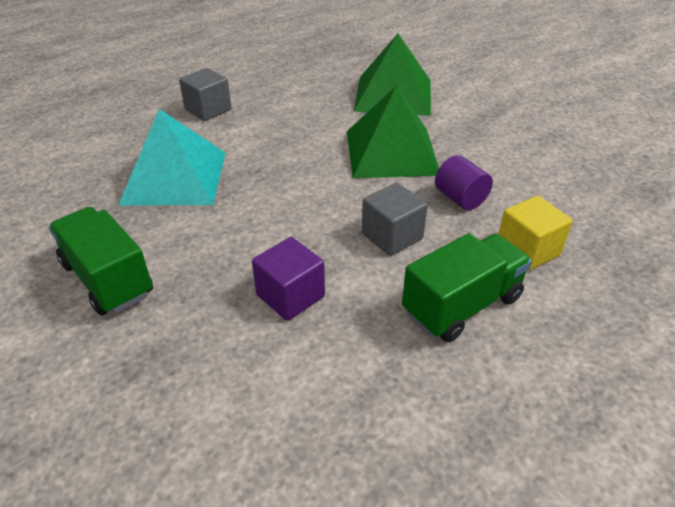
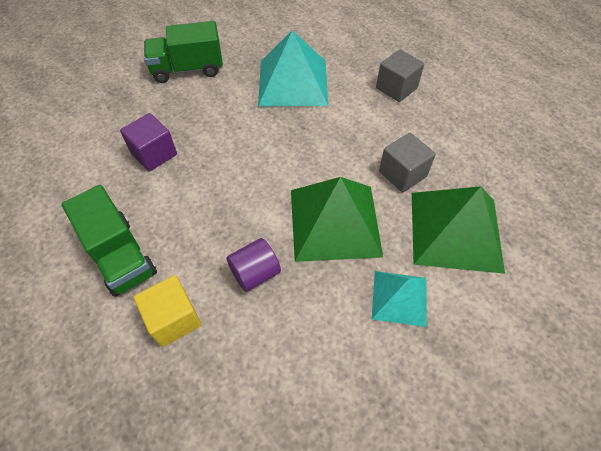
camera: 90 degrees right, 15 degrees up
(107, 279) = (188, 69): green truck -> green truck turned 150 degrees counterclockwise
(392, 236) = (207, 215): grey cube -> grey cube (402, 174)
(464, 124) = (399, 298): none -> turquoise pyramid

